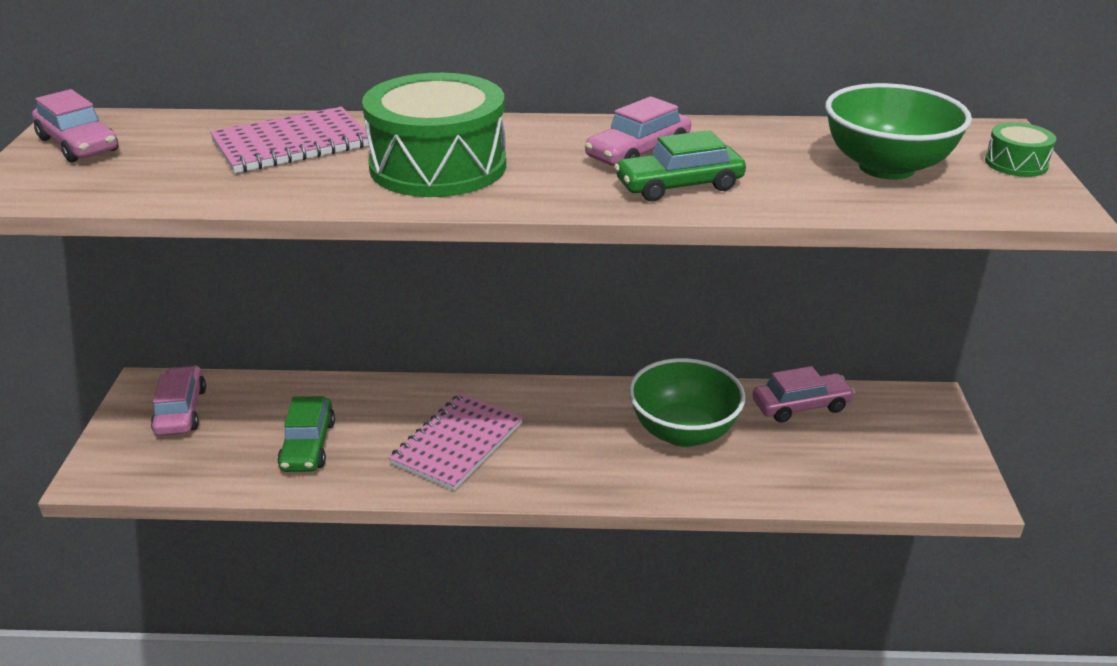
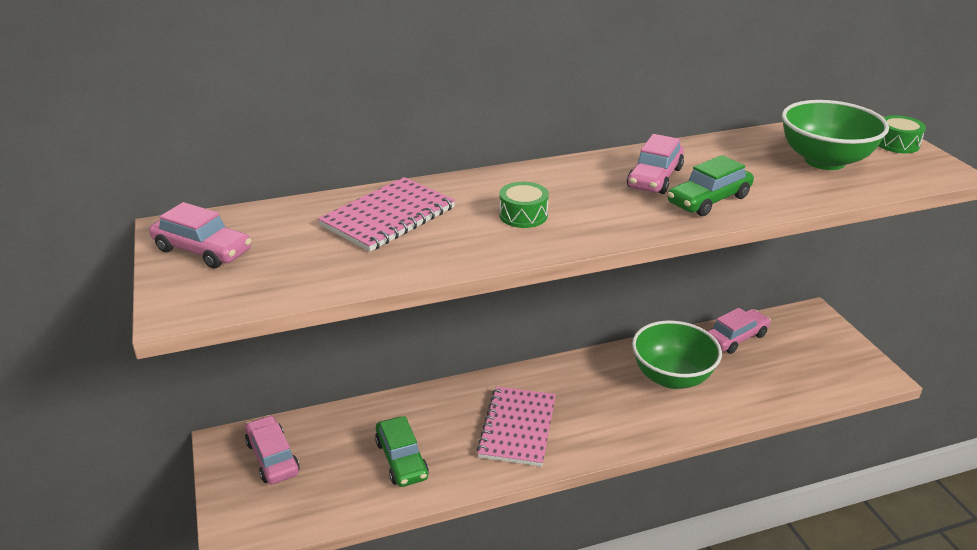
camera: 20 degrees left, 0 degrees up
(438, 166) = (523, 215): green drum -> green drum, size x0.44

